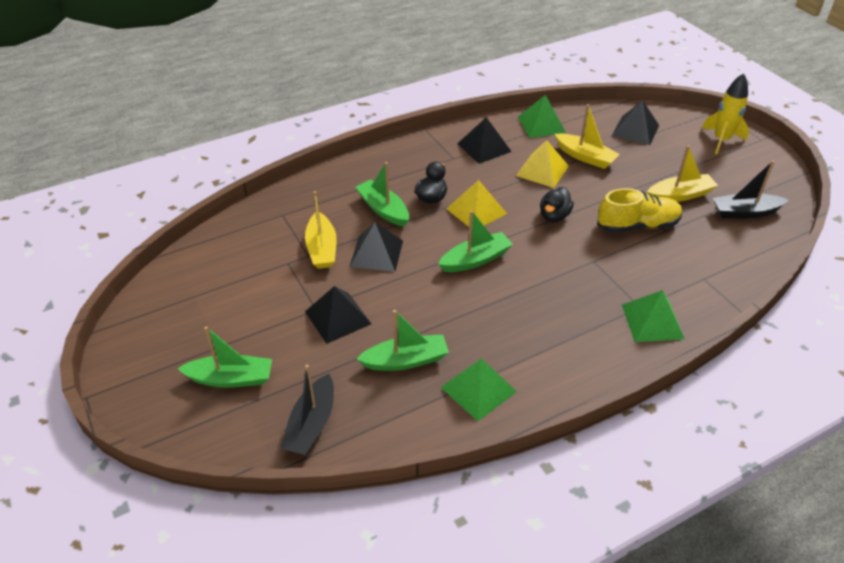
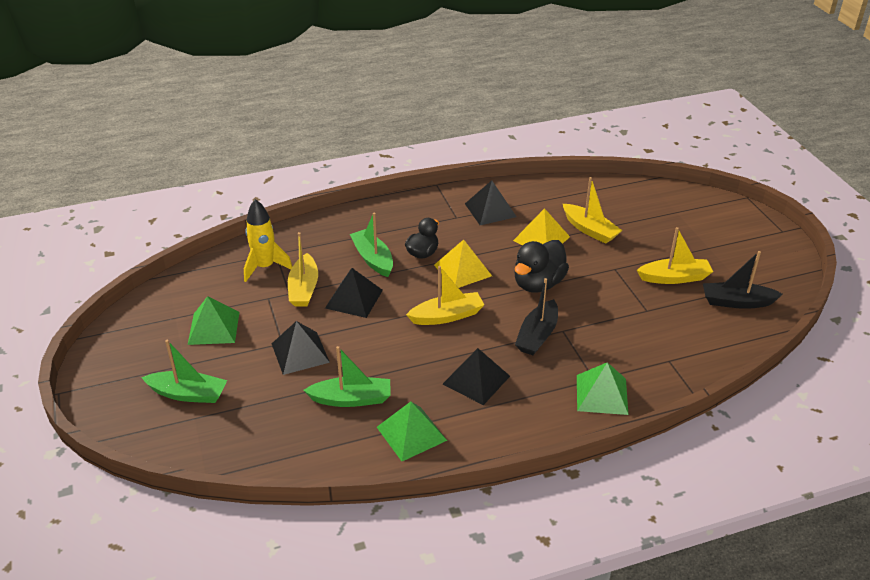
camera: 10 degrees right, 5 degrees down
(311, 424) = (249, 443): black boat -> black boat (537, 335)
(475, 260) = (447, 316): green boat -> yellow boat
(541, 124) = (556, 193): green pyramid -> green pyramid (214, 328)
(554, 216) = (538, 284): black duck -> black duck, size x1.55
(635, 130) = (651, 209): black pyramid -> black pyramid (476, 380)
(637, 225) = (619, 302): yellow shoe -> none
(721, 140) = (738, 228): yellow rocket -> yellow rocket (265, 267)

